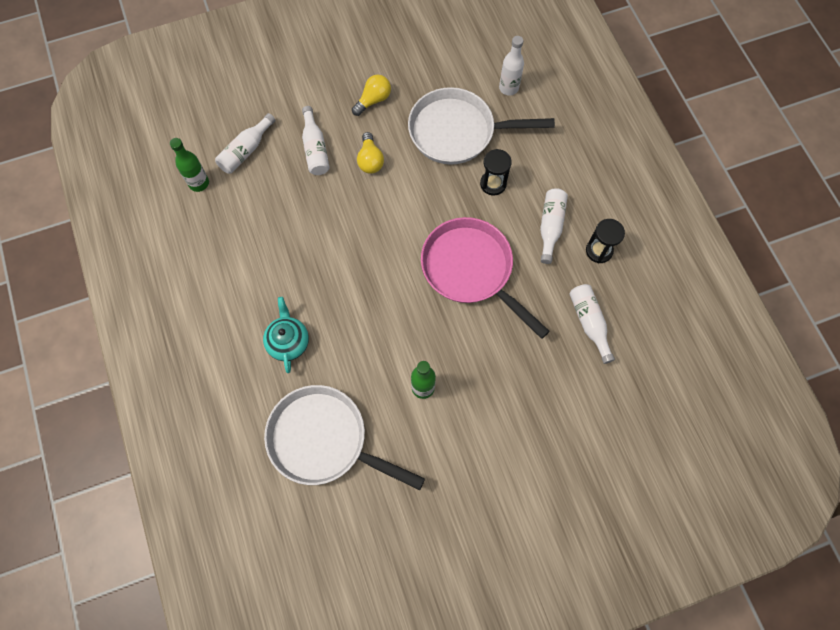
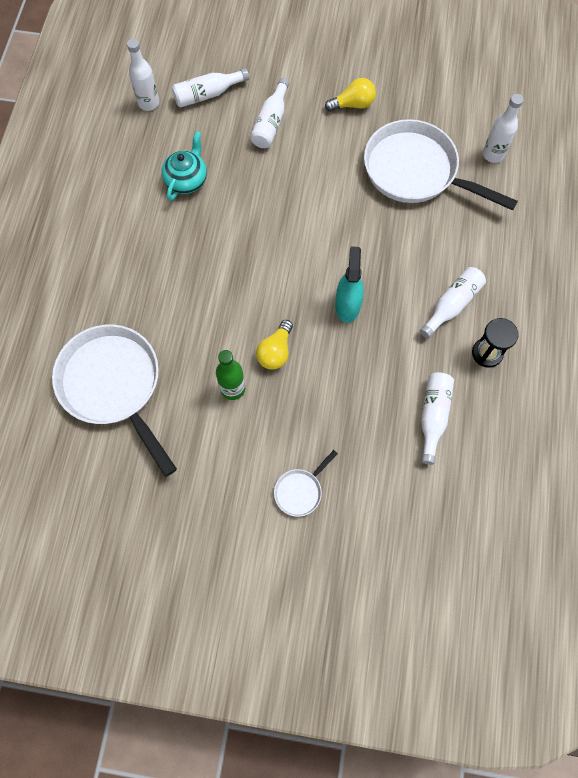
camera: 30 degrees right, 0 degrees up
(199, 183) = (148, 103): green bottle -> white bottle
(288, 341) = (138, 281): turquoise teapot -> turquoise teapot (186, 180)
(370, 160) = (315, 157): yellow light bulb -> yellow light bulb (275, 351)
(471, 270) = (347, 305): pink pan -> turquoise spray bottle
(493, 184) = (420, 236): black hourglass -> none
(526, 439) = (300, 491): none -> white pan

